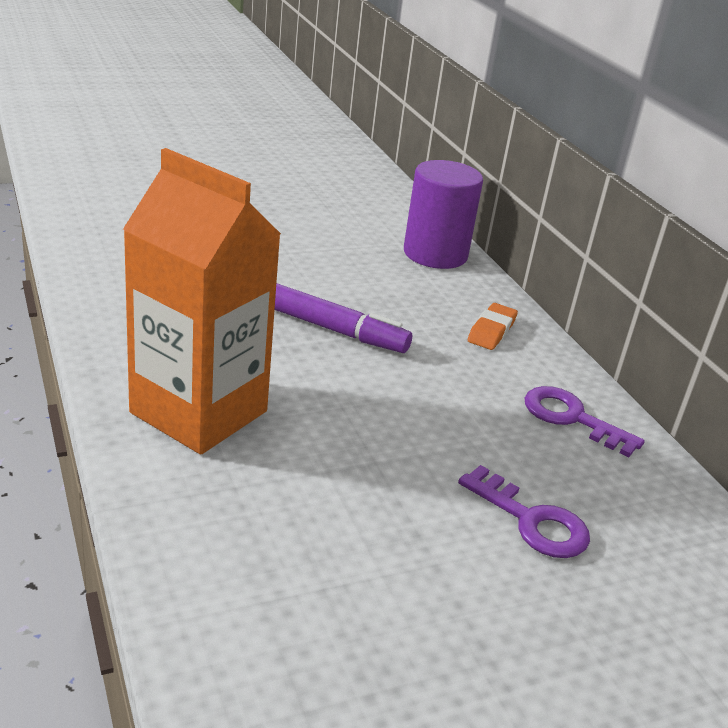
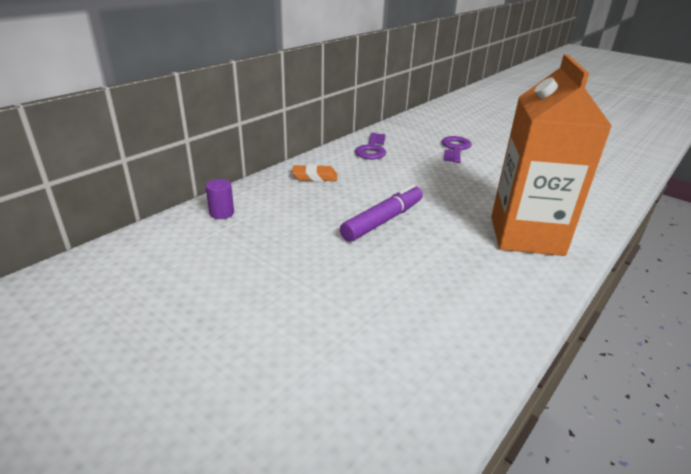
camera: 115 degrees left, 0 degrees up
(336, 331) = (383, 221): purple marker -> purple marker turned 45 degrees clockwise
(435, 254) = (221, 213): purple cylinder -> purple cylinder, size x0.44

